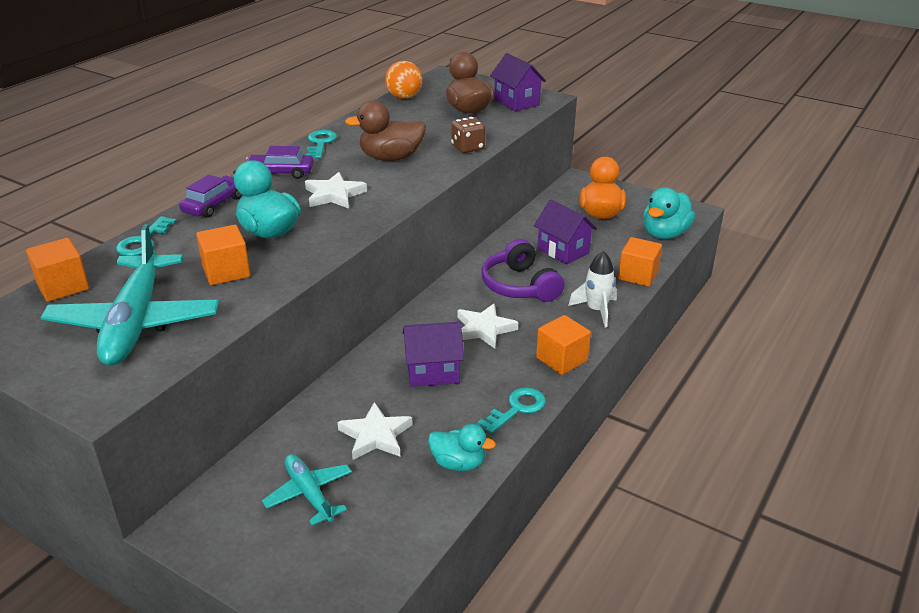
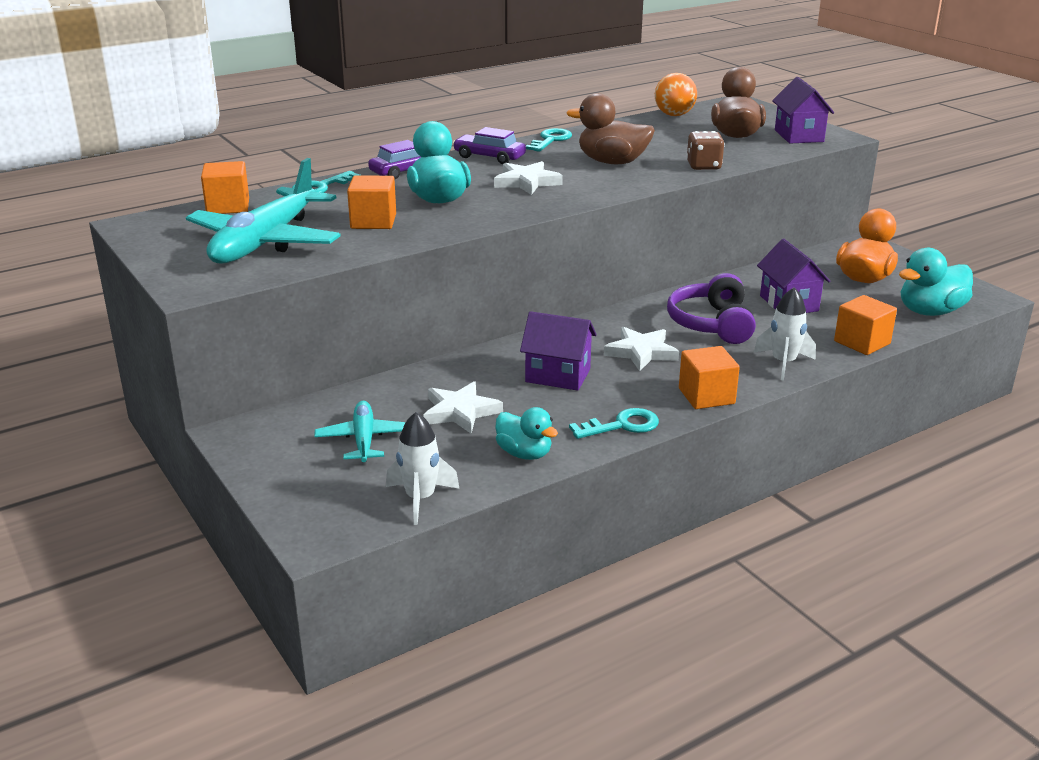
camera: 25 degrees right, 5 degrees down
(402, 542) = (420, 499): none -> white rocket

